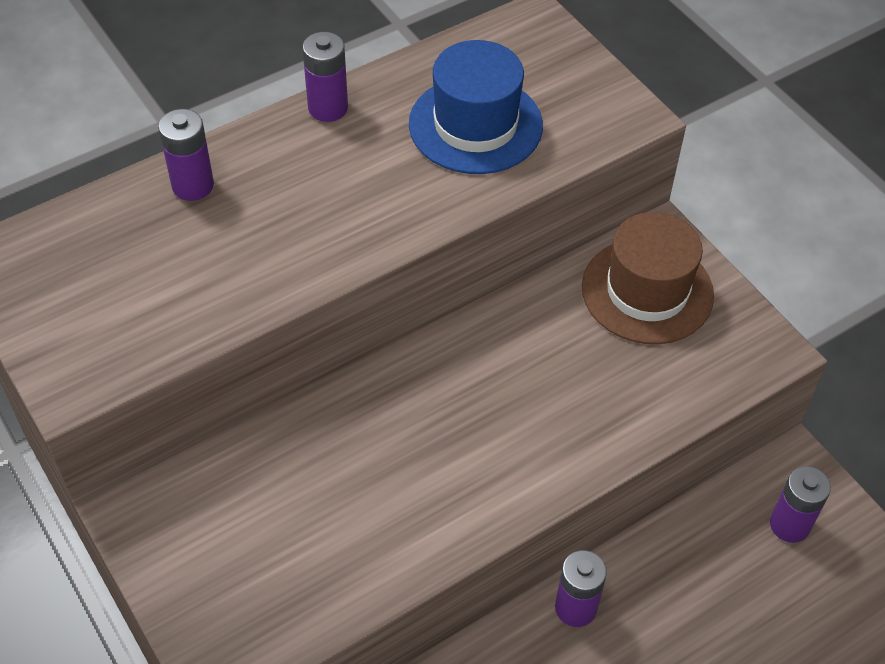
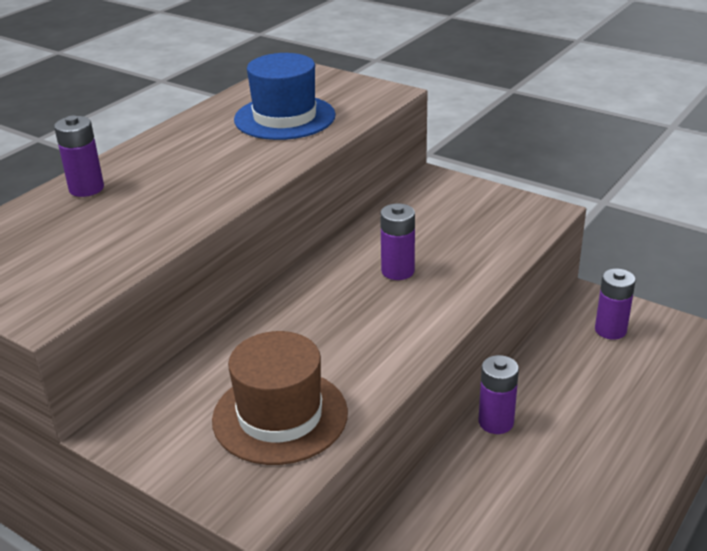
camera: 20 degrees left, 20 degrees down
(328, 108) = (170, 132): purple battery -> purple battery (398, 271)
(647, 291) = (443, 205): brown hat -> brown hat (280, 416)

